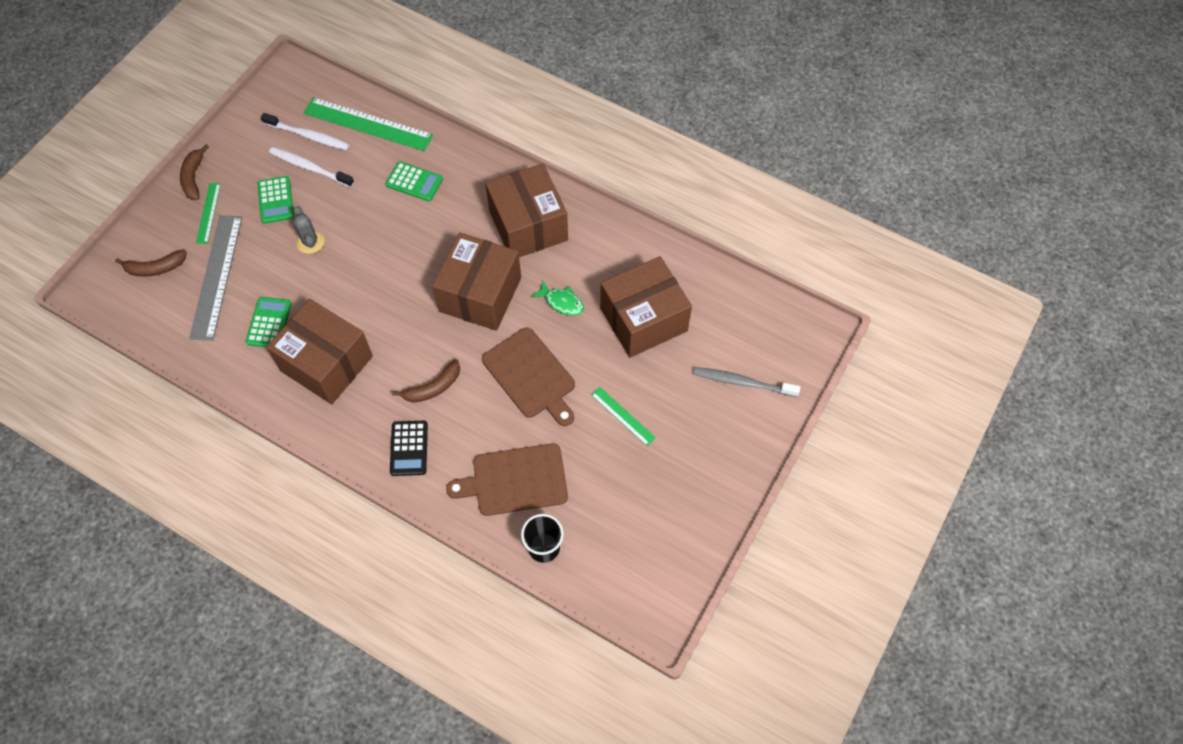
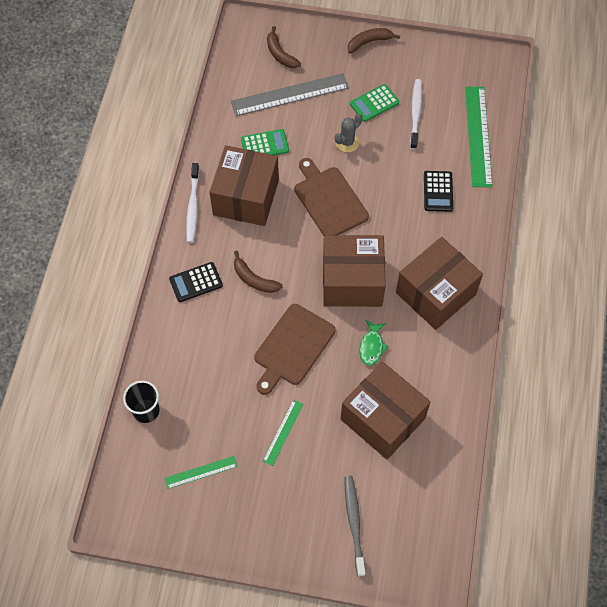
camera: 70 degrees right, 0 degrees up
(208, 213) = (342, 65): green ruler -> green ruler (201, 472)
(308, 136) = (445, 99): white toothbrush -> white toothbrush (193, 207)
(414, 182) = (438, 191): green calculator -> black calculator
(515, 480) = (196, 369): brown cutting board -> brown cutting board (329, 200)

